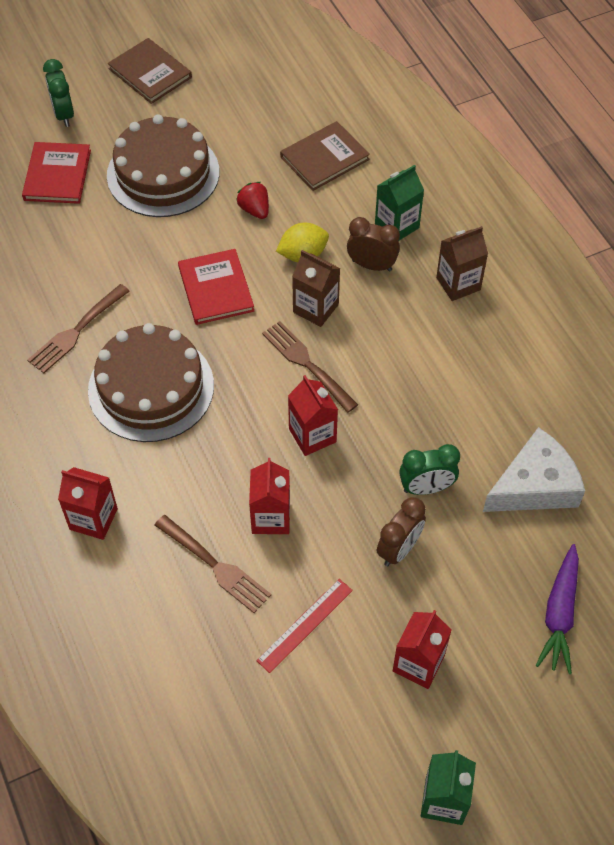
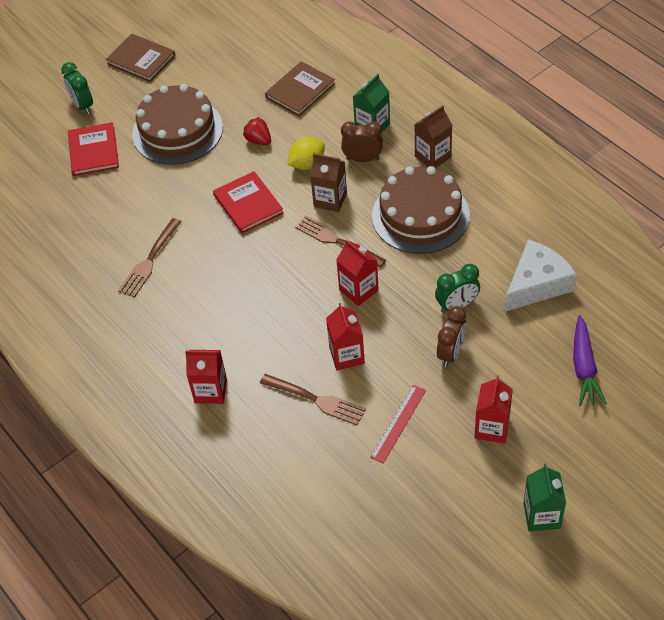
camera: 10 degrees left, 5 degrees down
(151, 387) = (222, 287): brown cake -> brown cake (420, 215)

